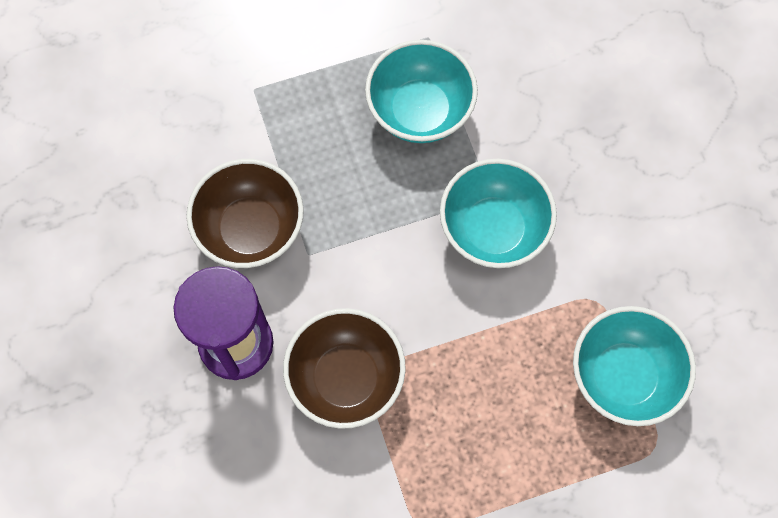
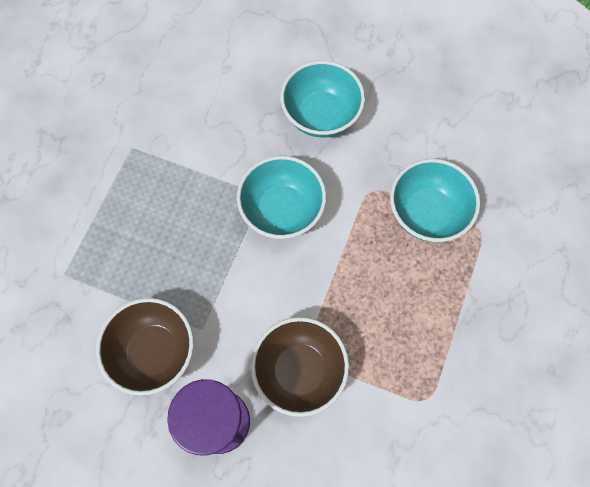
camera: 50 degrees left, 0 degrees up
(420, 111) = (172, 190): turquoise bowl -> turquoise bowl (321, 115)

